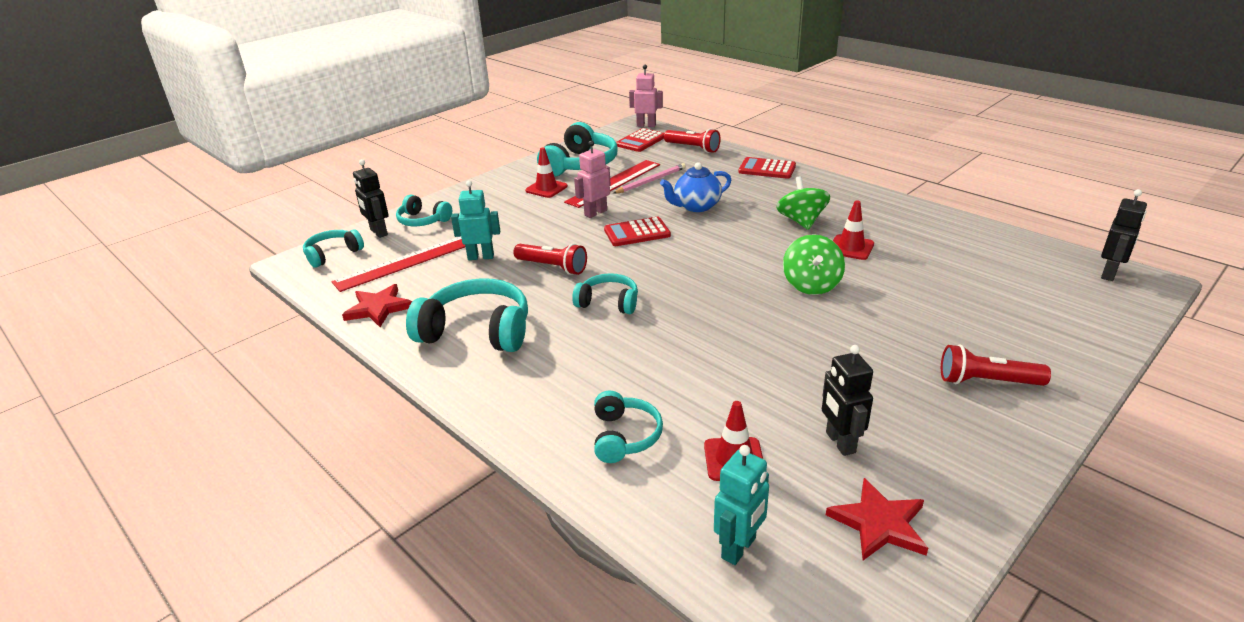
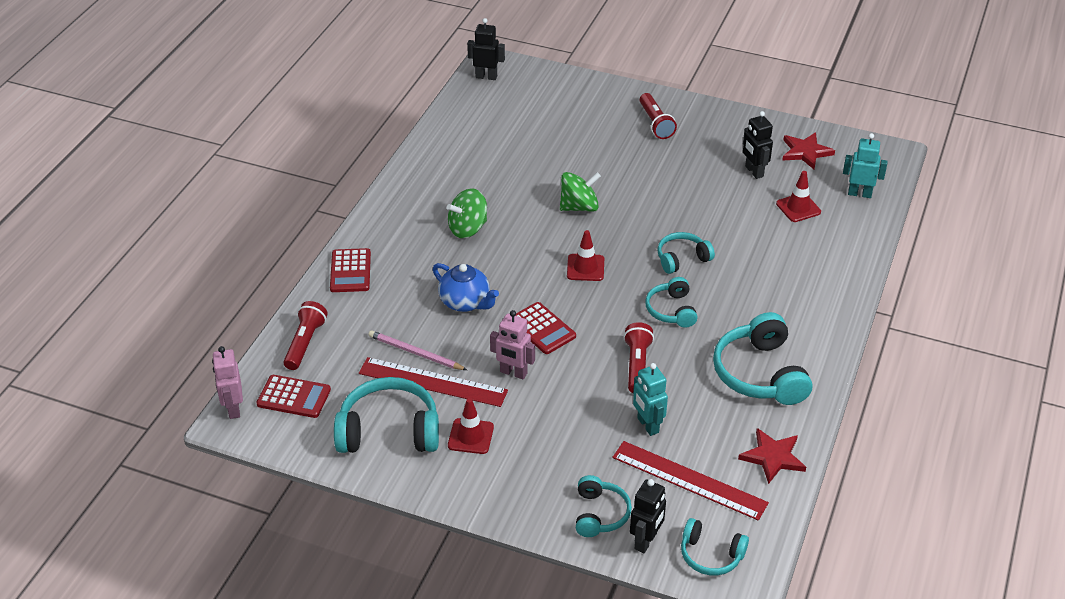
camera: 115 degrees left, 10 degrees up
(624, 436) = (813, 256): turquoise headphones -> turquoise headphones (682, 259)
(840, 442) = (754, 171): black robot -> black robot turned 105 degrees clockwise
(851, 247) = (505, 194): red traffic cone -> red traffic cone (585, 268)

